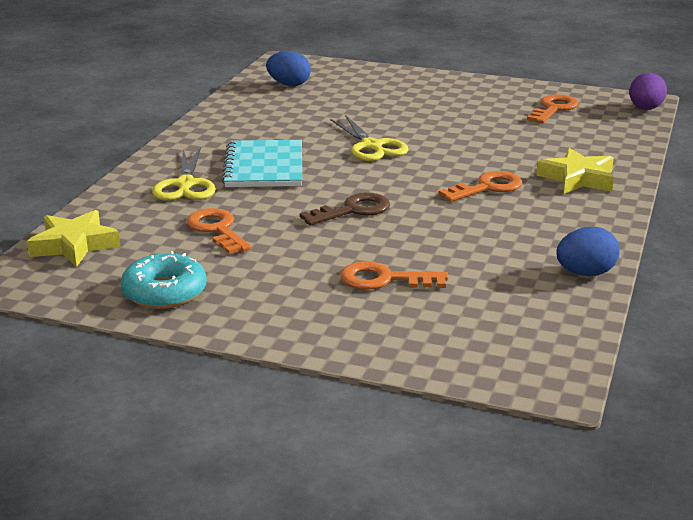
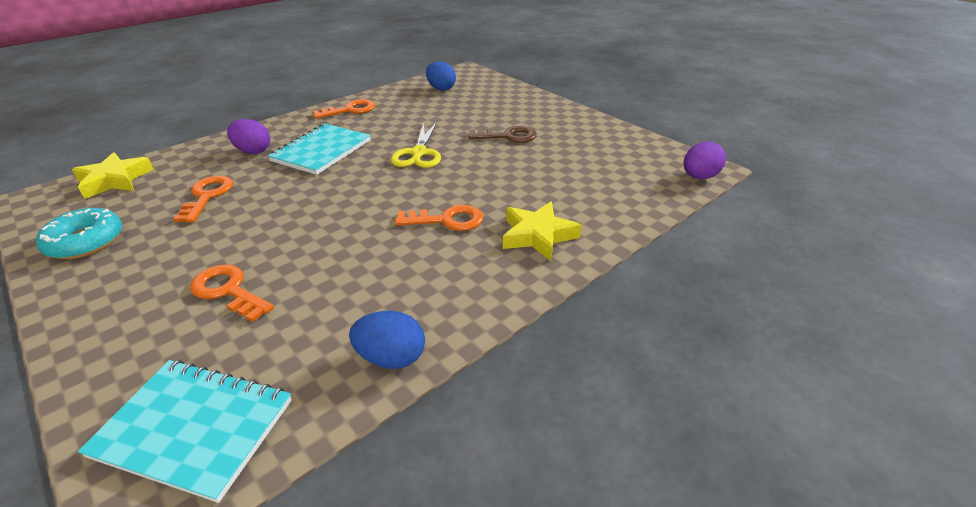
camera: 30 degrees right, 10 degrees up
(185, 184) = (253, 151): yellow scissors -> purple egg
(353, 210) = (316, 209): brown key -> brown key (508, 136)
(512, 346) = (194, 428): none -> turquoise notebook
(554, 109) = (611, 156): orange key -> orange key (350, 110)

